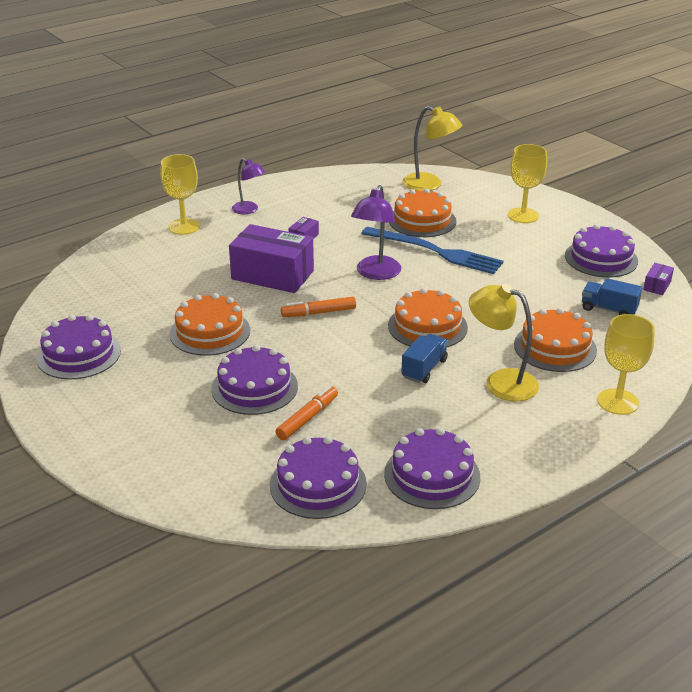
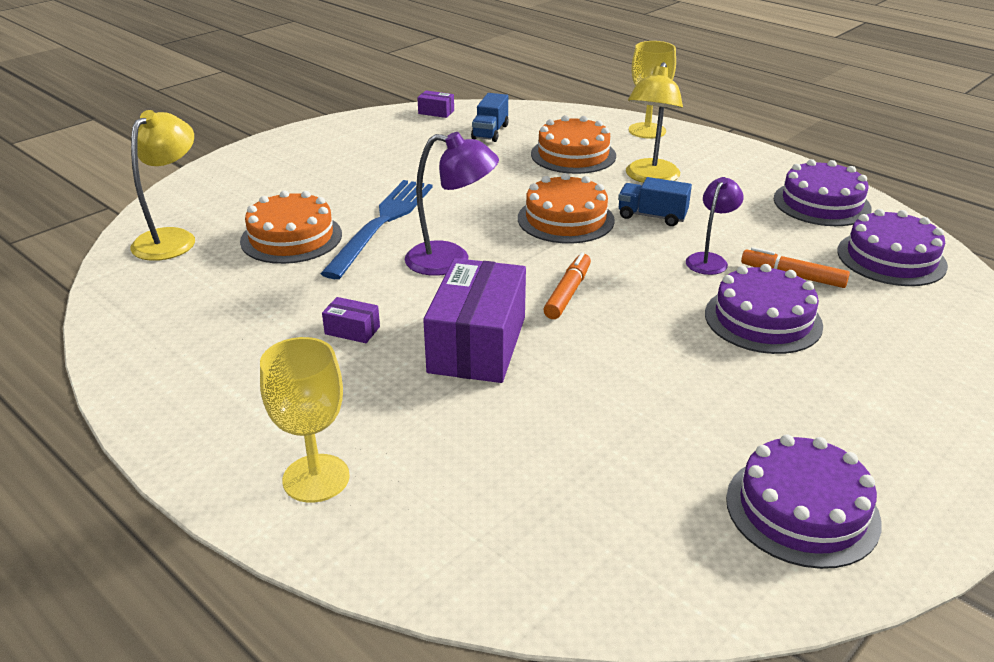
camera: 100 degrees left, 0 degrees up
(210, 332) = (660, 378): orange cake -> none
(249, 210) = (246, 404): purple lamp -> purple lamp (709, 260)
(318, 313) = (568, 293): orange marker -> orange marker turned 135 degrees counterclockwise
(523, 215) = (278, 174): yellow goblet -> none
(601, 258) = (384, 134): purple cake -> none

